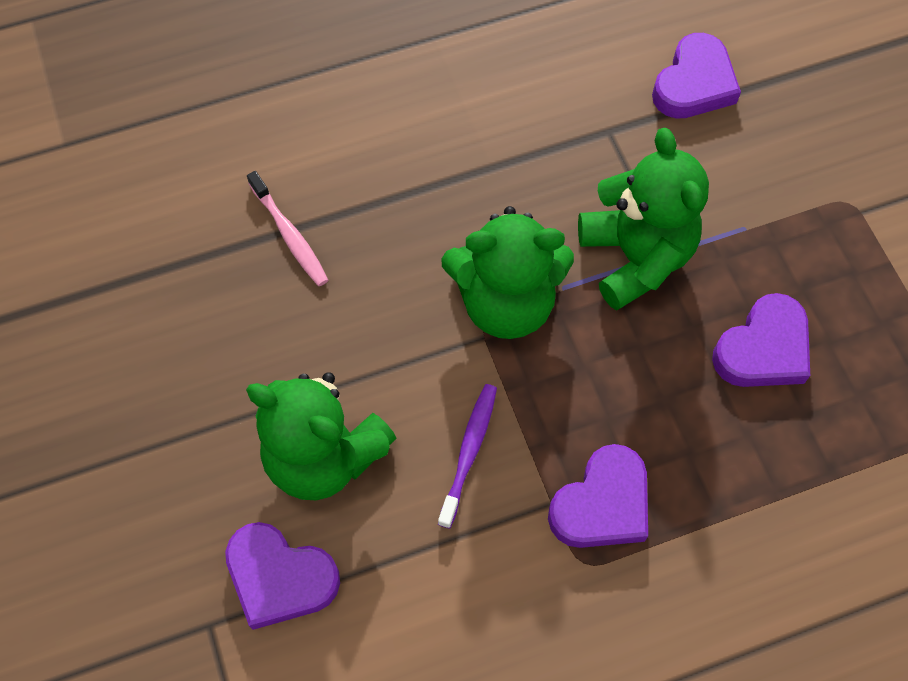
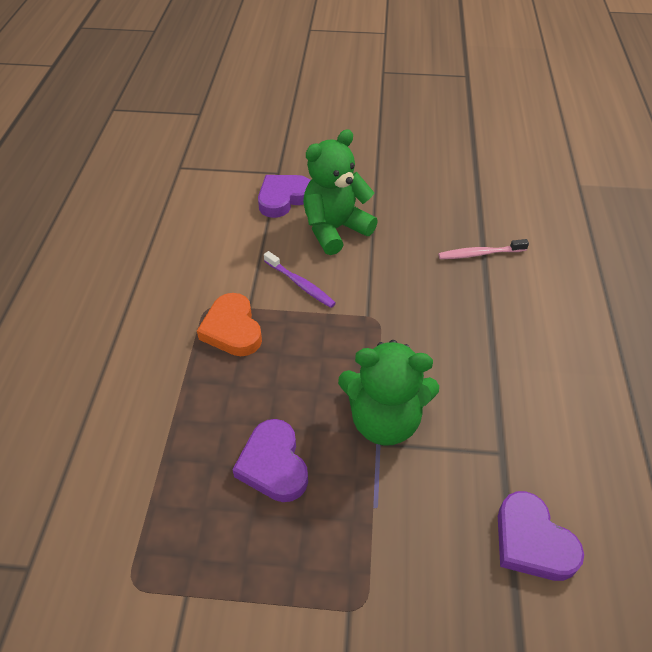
camera: 115 degrees right, 15 degrees down
(506, 302) = (385, 335): green teddy bear -> none
(602, 504) = (232, 329): purple heart -> orange heart

